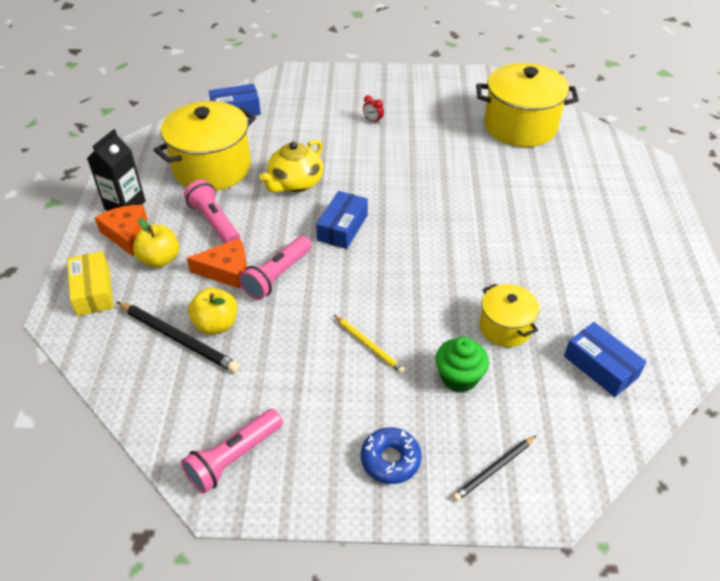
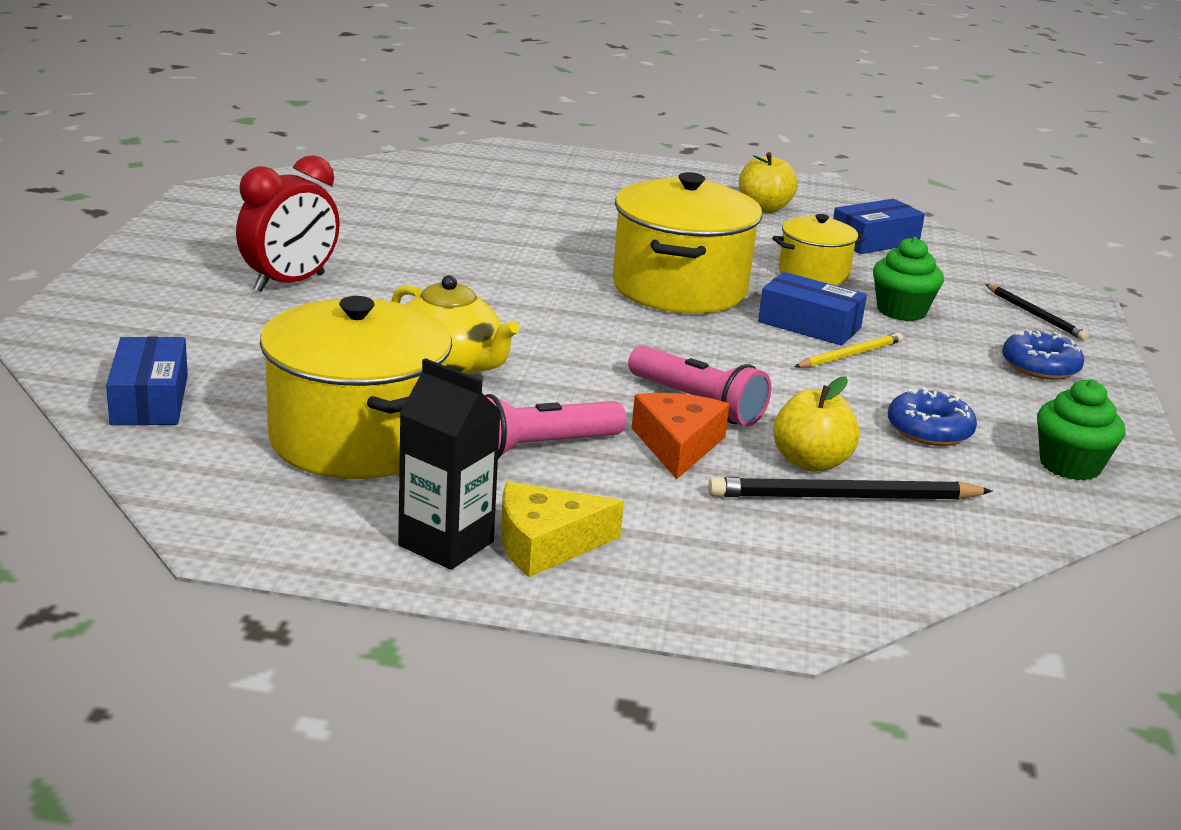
camera: 85 degrees left, 20 degrees down
(93, 291) = (718, 583): yellow box -> none
(126, 234) = (546, 544): orange cheese -> yellow cheese
(160, 259) = (636, 508): yellow apple -> yellow apple (764, 208)
(178, 338) = (844, 497): black pencil -> black pencil turned 135 degrees counterclockwise
(234, 458) = (1070, 465): pink flashlight -> green cupcake
(268, 383) = (929, 430): none -> blue donut
(342, 227) = (587, 342): blue box -> blue box (809, 325)
(373, 120) = (289, 283): red clock -> red clock, size x2.45
(520, 126) = (379, 193): yellow pot -> yellow pot (679, 288)

